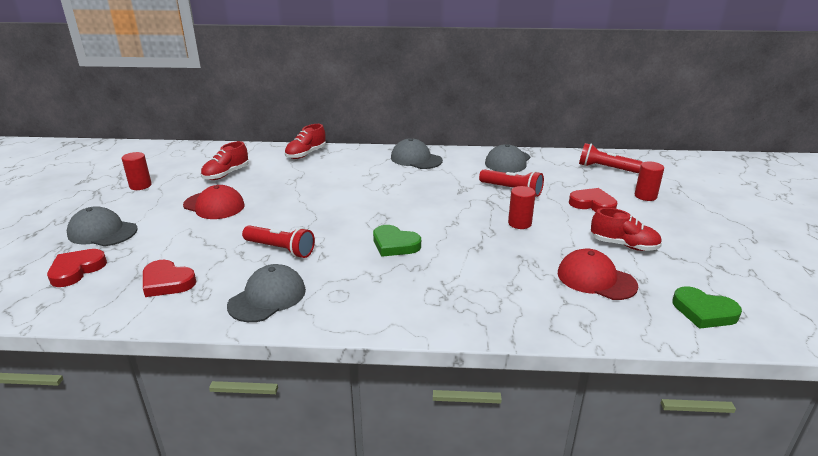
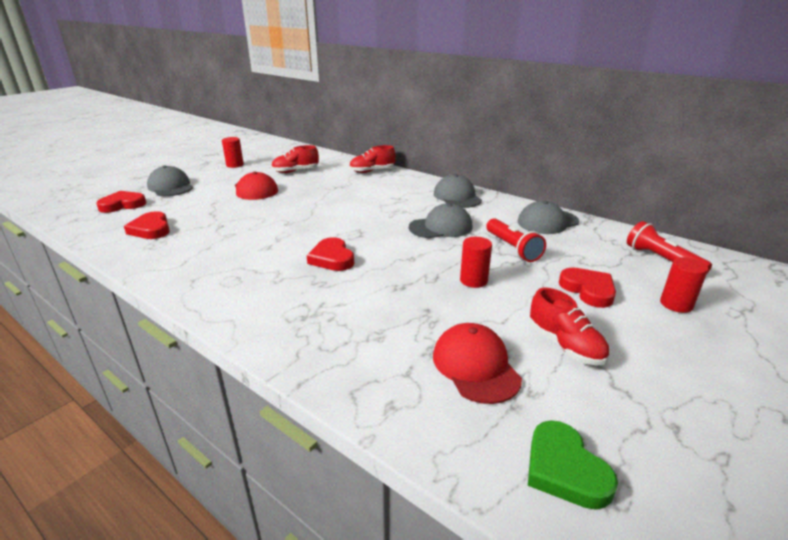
camera: 35 degrees right, 0 degrees up
(267, 297) = (186, 263): grey cap -> grey cap (441, 227)
(280, 249) = (247, 232): red flashlight -> none
(395, 244) = (332, 258): green heart -> red heart

